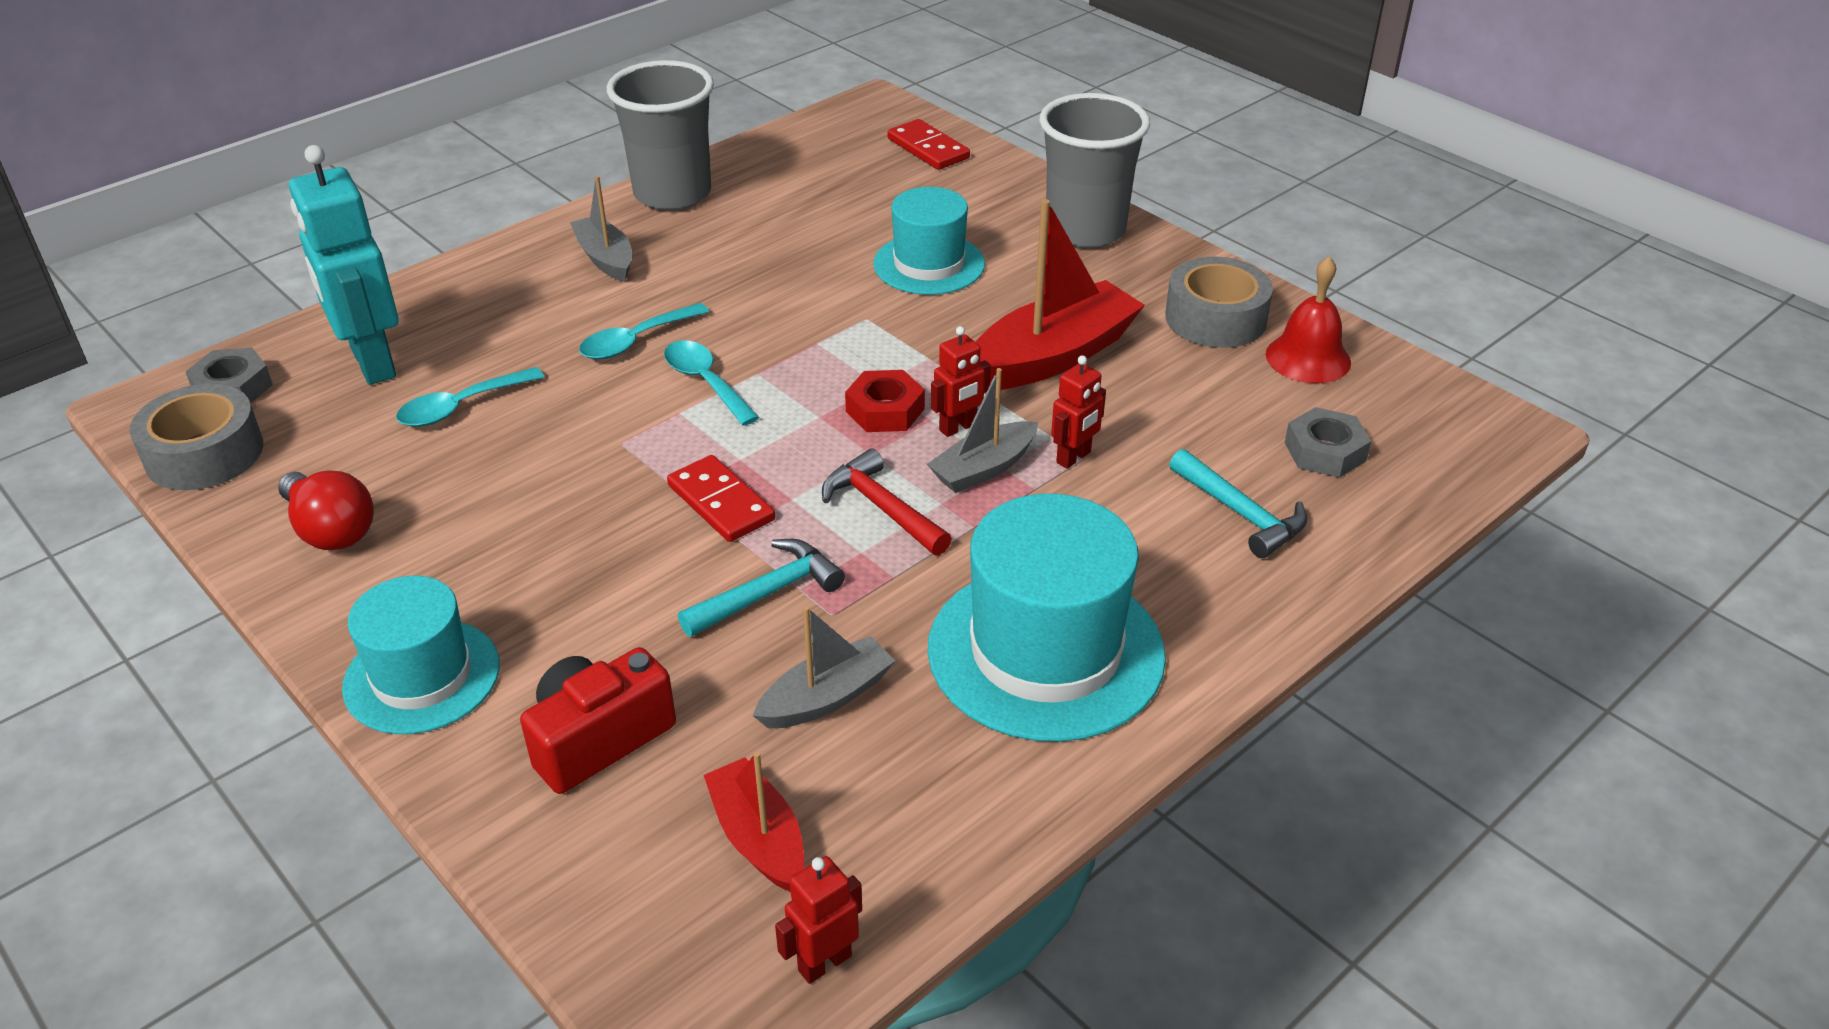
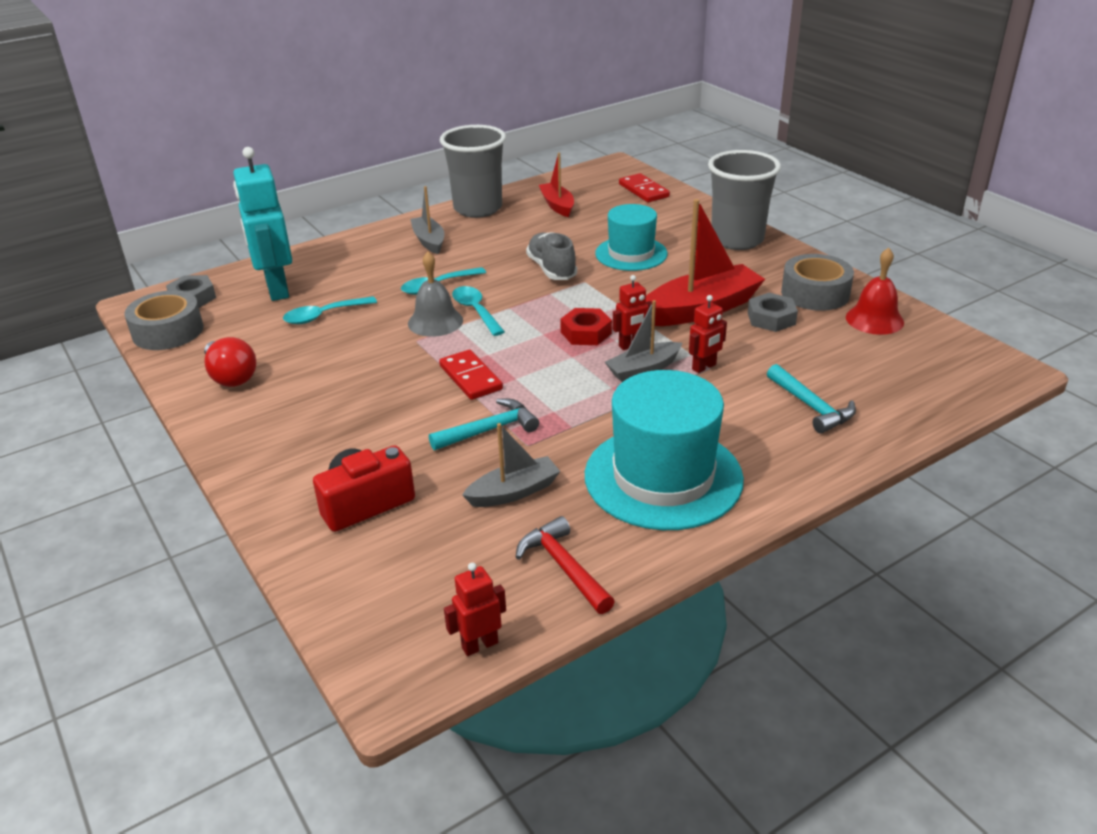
camera: 10 degrees right, 5 degrees down
(422, 676) = (266, 460): turquoise hat -> none
(645, 406) = (435, 322): none -> grey bell
(758, 838) = (453, 568): red boat -> red boat (557, 205)
(811, 299) = (552, 269): none -> grey shoe
(882, 508) = (573, 387): red hammer -> red hammer (564, 567)
(1325, 451) = (876, 374): grey nut -> grey nut (771, 318)

